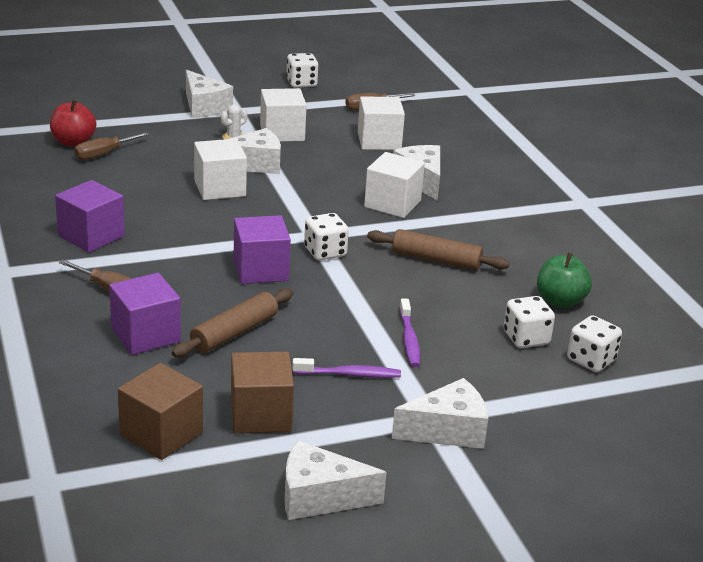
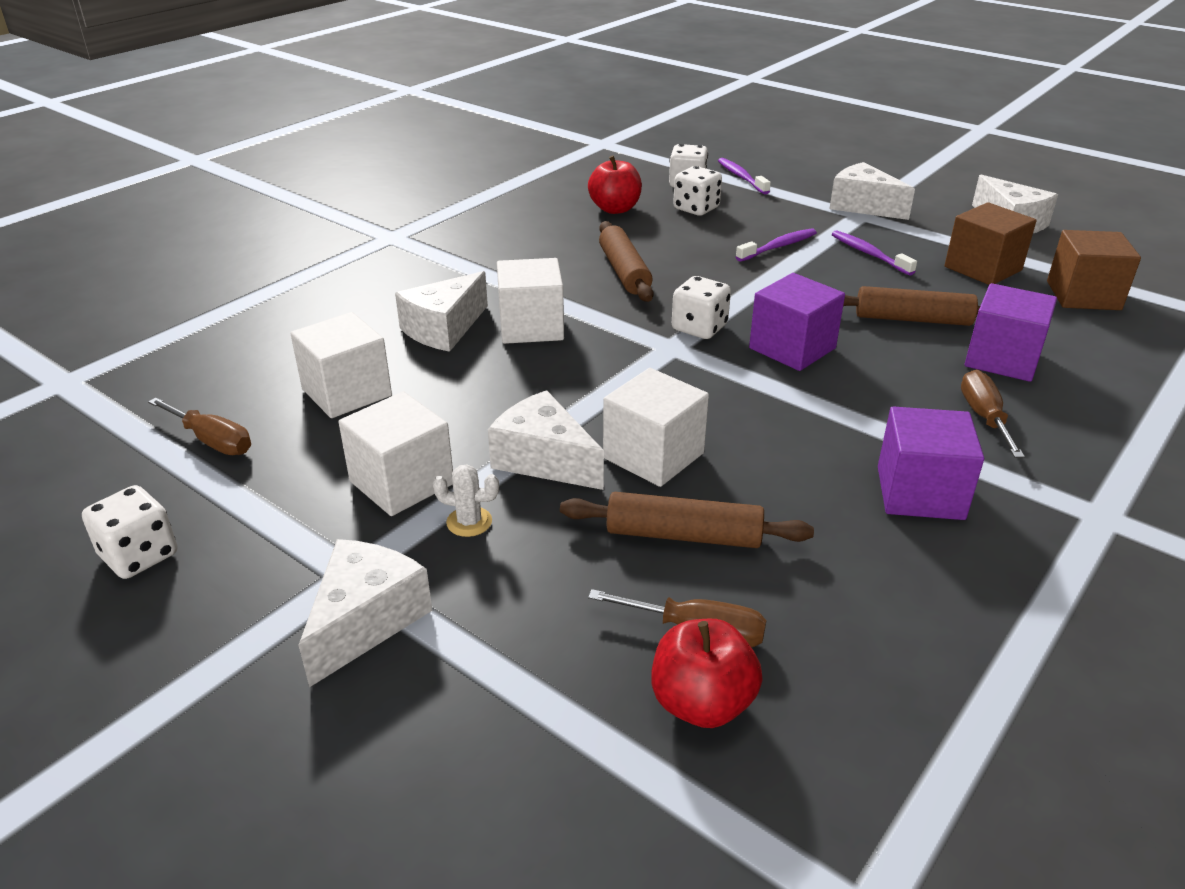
camera: 120 degrees left, 5 degrees up
(156, 173) = (683, 535): none -> brown rolling pin
(560, 301) = (615, 209): green apple -> red apple
(584, 398) = (741, 177): none -> purple toothbrush

